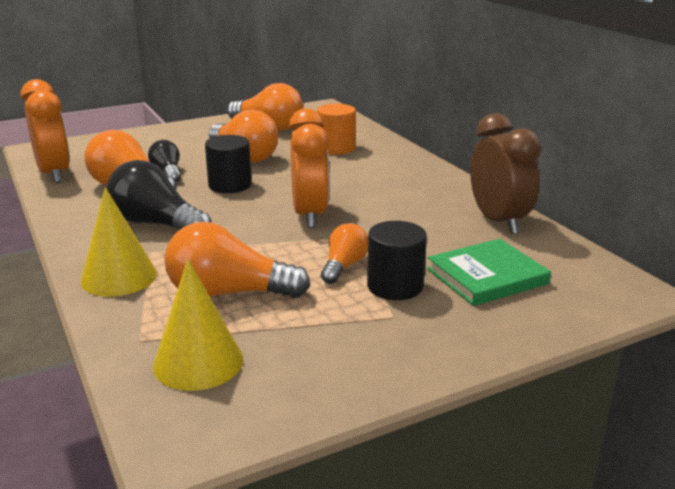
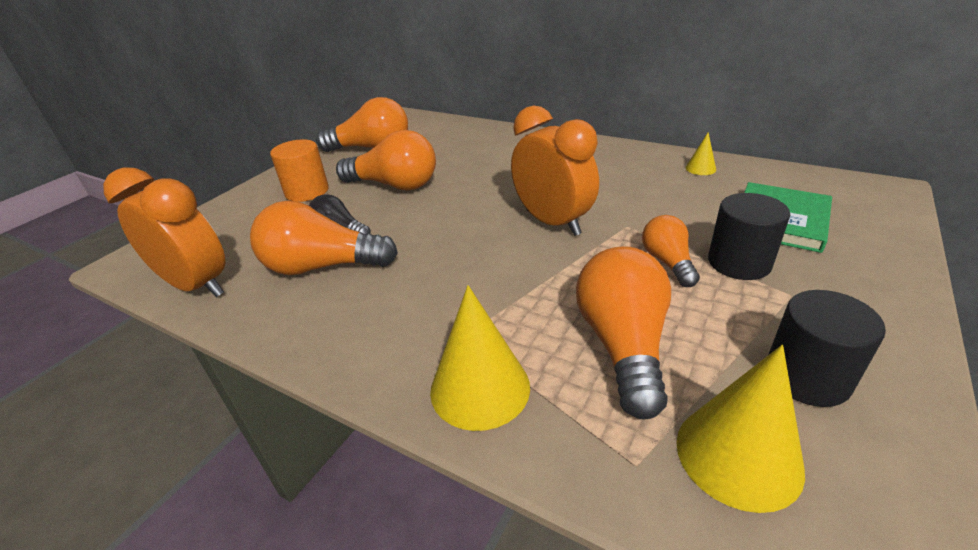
camera: 30 degrees left, 10 degrees up
(157, 224) = (420, 298): black light bulb -> none
(229, 293) = (623, 345): orange light bulb -> orange light bulb turned 120 degrees clockwise
(230, 185) = (428, 221): black cylinder -> black cylinder (807, 377)
(336, 148) = (468, 149): orange cylinder -> orange cylinder (307, 191)
(498, 221) = (700, 168): brown clock -> yellow cone

